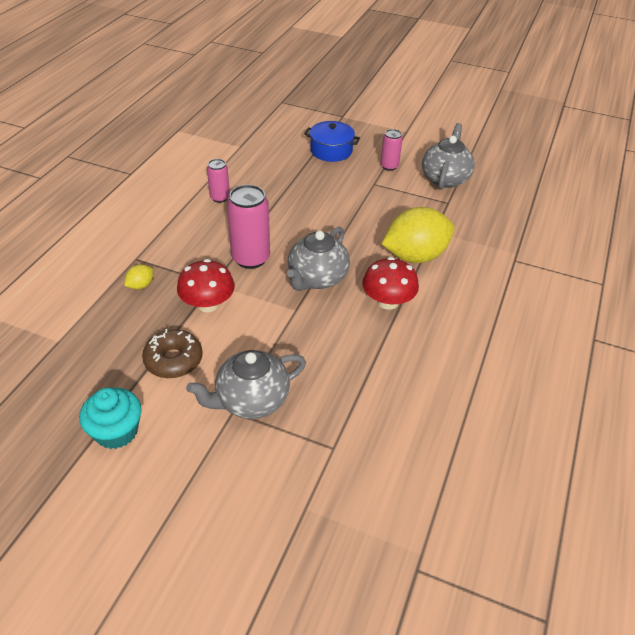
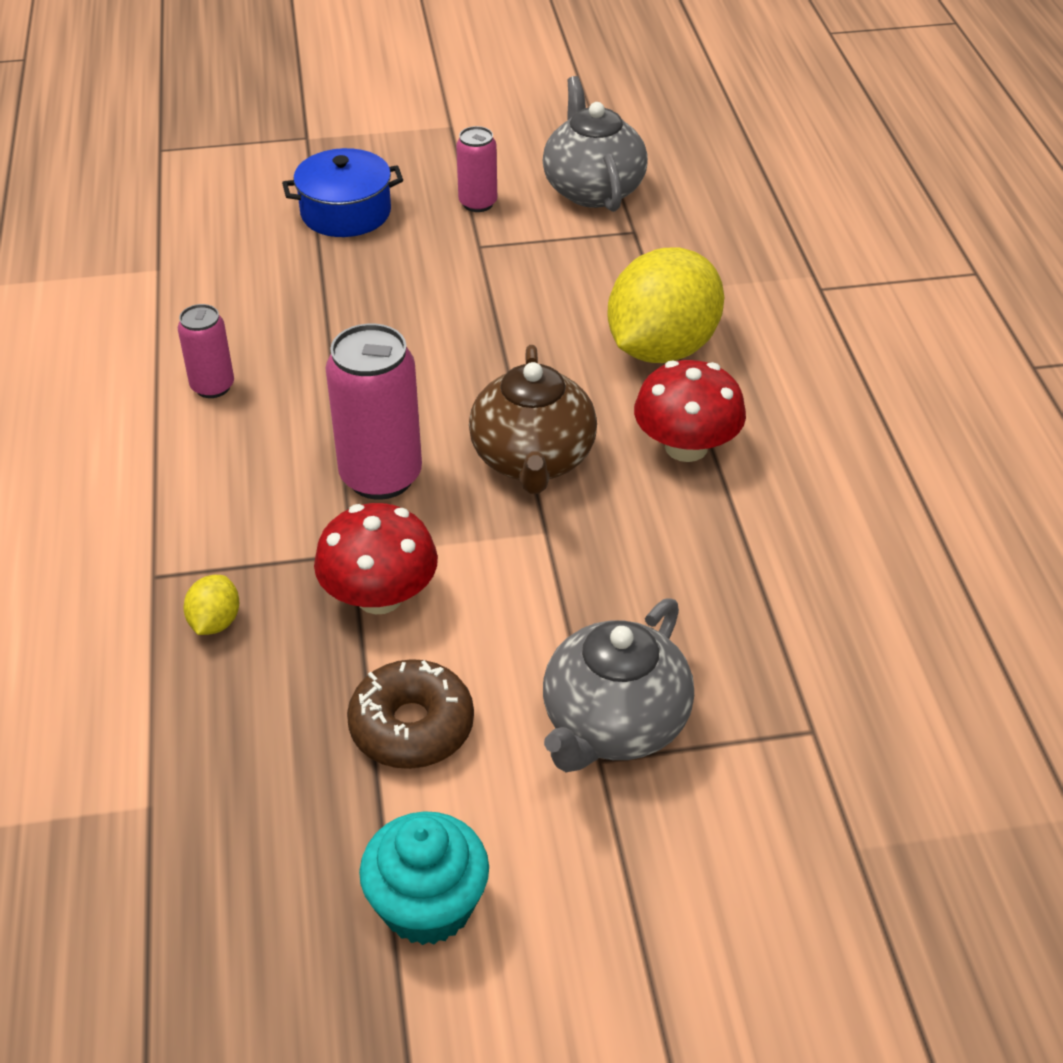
camera: 30 degrees left, 0 degrees up
(317, 278) = (533, 460): grey teapot -> brown teapot

